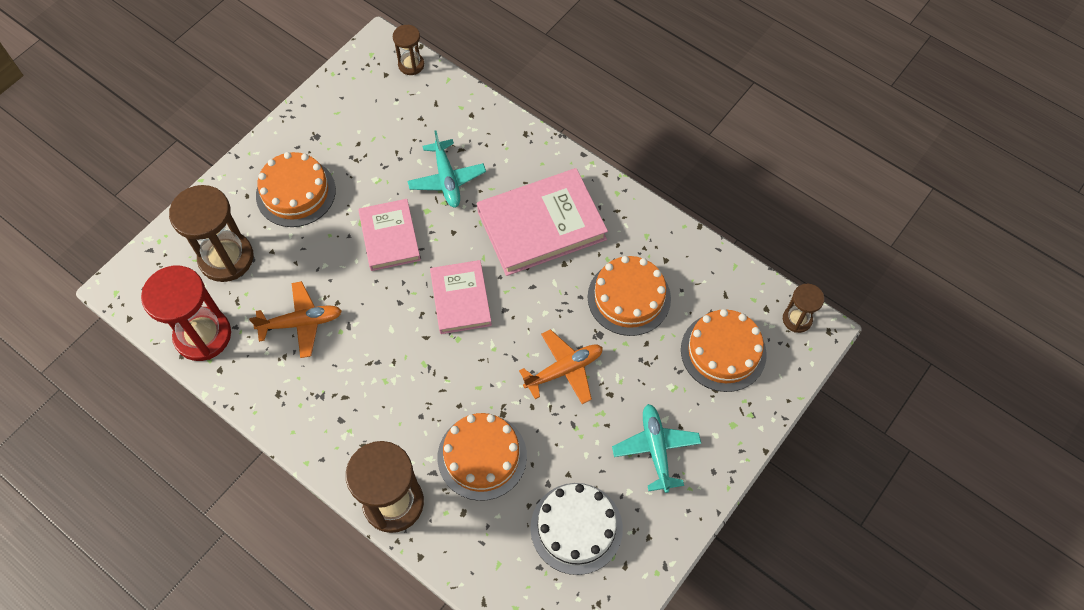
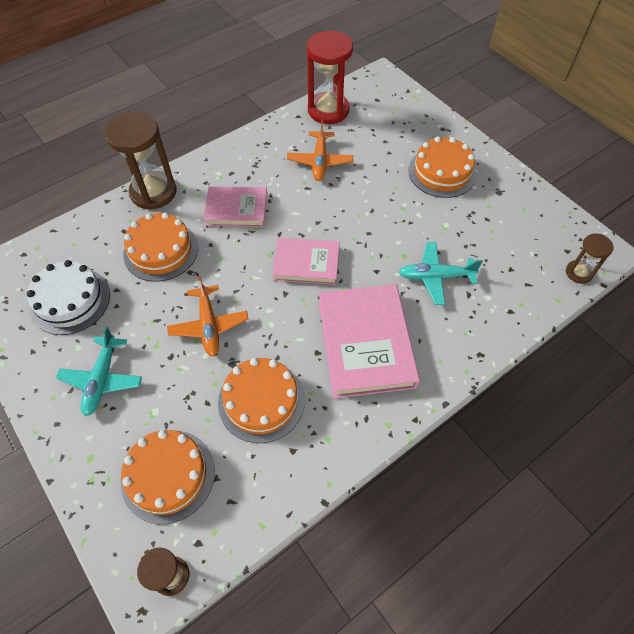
camera: 105 degrees right, 5 degrees down
(226, 258) = (389, 127): brown hourglass -> none
(390, 237) = (383, 225): pink book -> pink book (236, 209)
(655, 449) = (102, 379): turquoise plane -> turquoise plane turned 90 degrees clockwise

